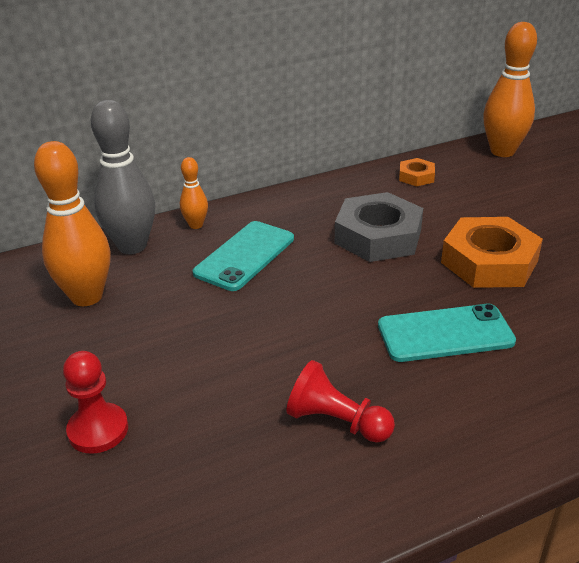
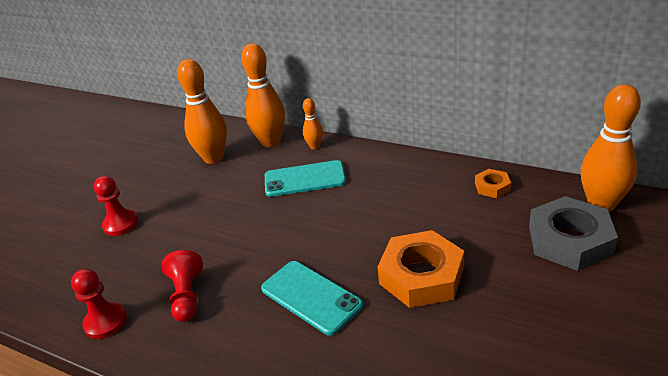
camera: 55 degrees right, 0 degrees up
(132, 246) = (270, 142): grey bowling pin -> orange bowling pin
(298, 517) = (105, 322): none -> red pawn
(378, 236) = (389, 213): grey nut -> grey nut (569, 240)

